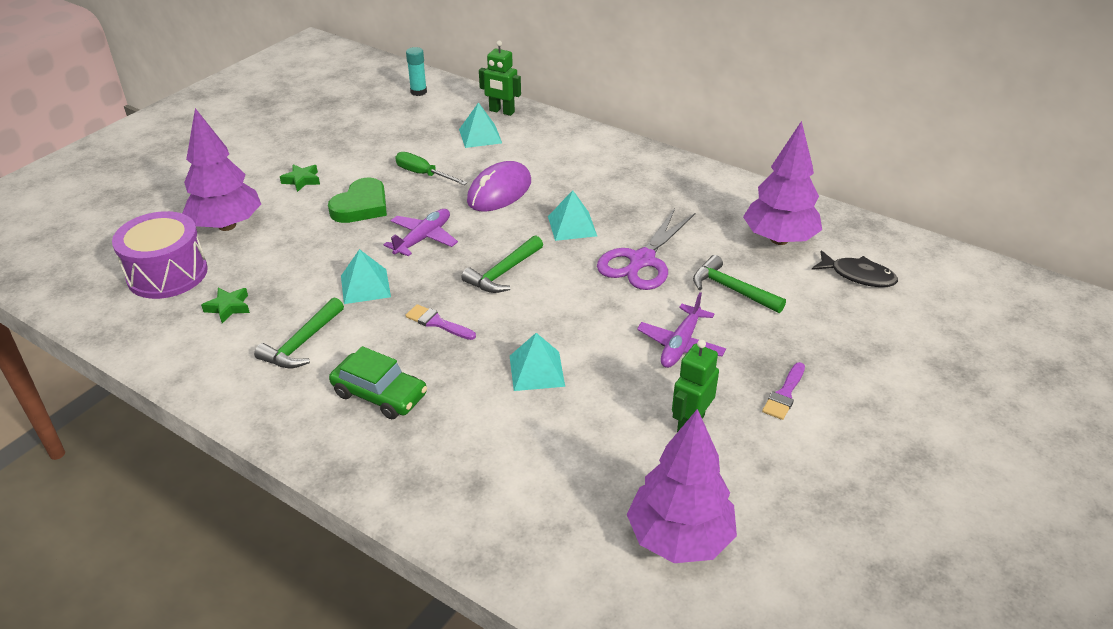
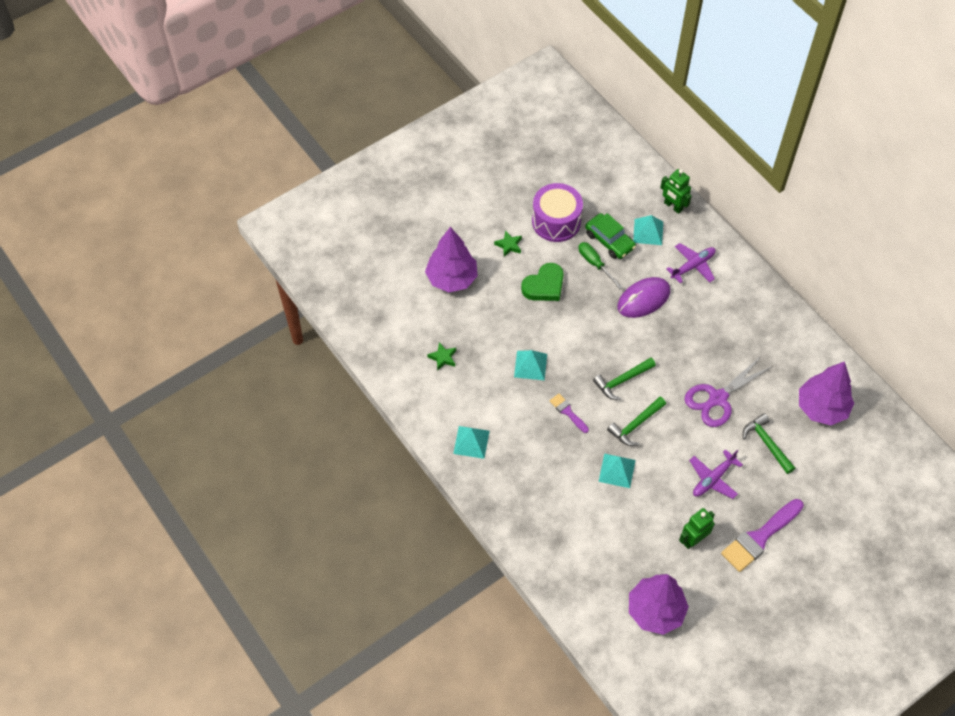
camera: 20 degrees right, 20 degrees up
(167, 274) = (409, 315): purple drum -> purple drum (556, 221)
(302, 343) = (482, 403): green hammer -> green hammer (635, 425)
(380, 394) = (520, 458): green car -> green car (609, 240)
(418, 92) = (616, 163): turquoise glue stick -> none
(423, 238) = (578, 331): purple plane -> purple plane (693, 266)
(572, 226) = (682, 350): turquoise pyramid -> turquoise pyramid (471, 442)
(784, 394) = (759, 537): purple brush -> purple brush, size x1.93
(858, 275) = (859, 458): black fish -> none

